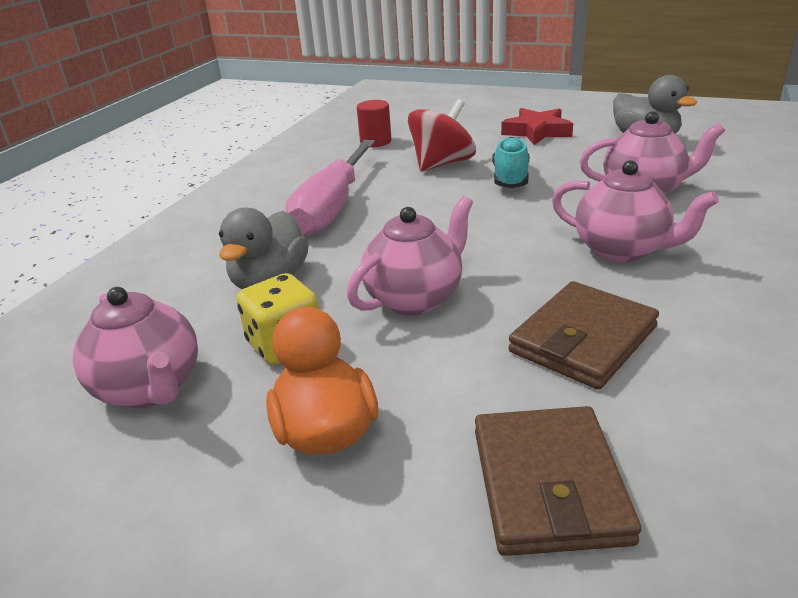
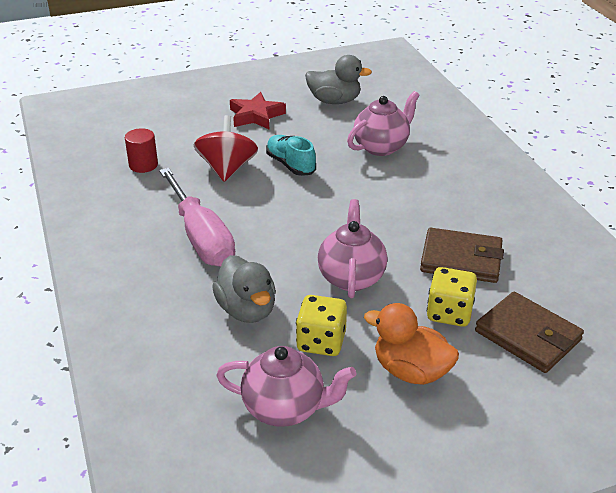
camera: 45 degrees left, 5 degrees up
(474, 392) = (449, 313): none -> yellow dice
(583, 339) = (461, 259): brown wallet -> brown wallet turned 75 degrees counterclockwise
(622, 250) = (417, 195): pink teapot -> none

